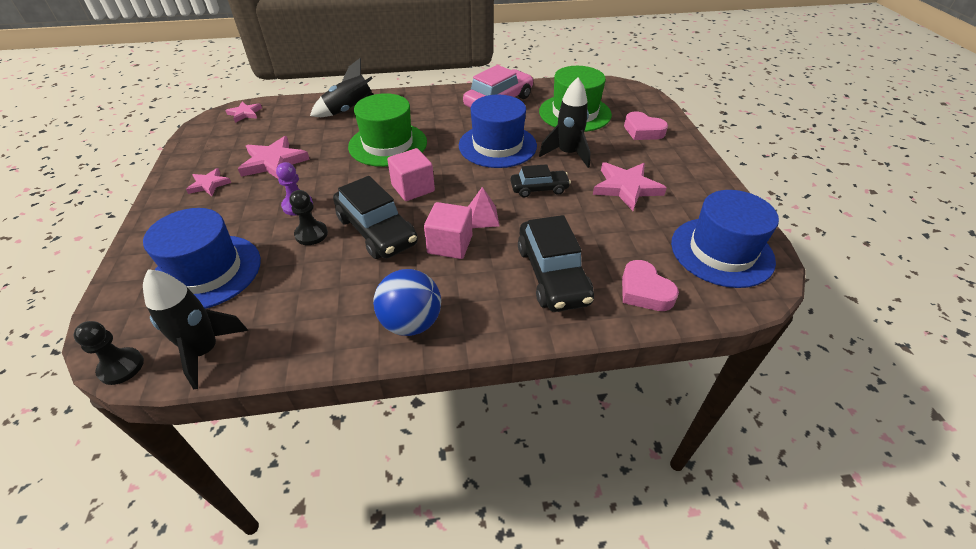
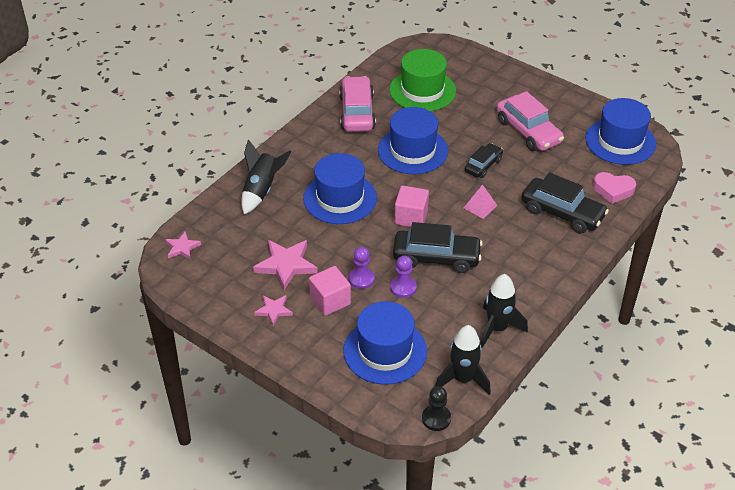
camera: 45 degrees left, 0 degrees up
(311, 234) = (403, 288): black pawn -> purple pawn
(388, 144) = (340, 198): green hat -> blue hat
(411, 323) = (535, 288): blue ball -> none
(450, 244) = (488, 235): pink cube -> pink cube (330, 301)
(567, 154) = (464, 128): black rocket -> black rocket (497, 328)
(626, 188) = (528, 131): pink star -> pink car
(643, 131) = (483, 79): pink heart -> none

